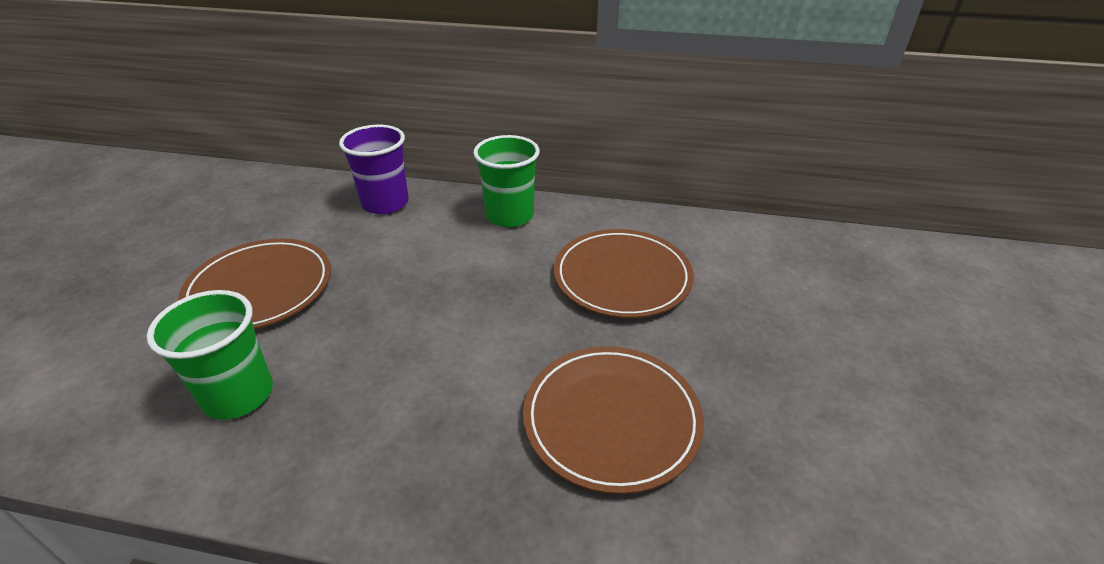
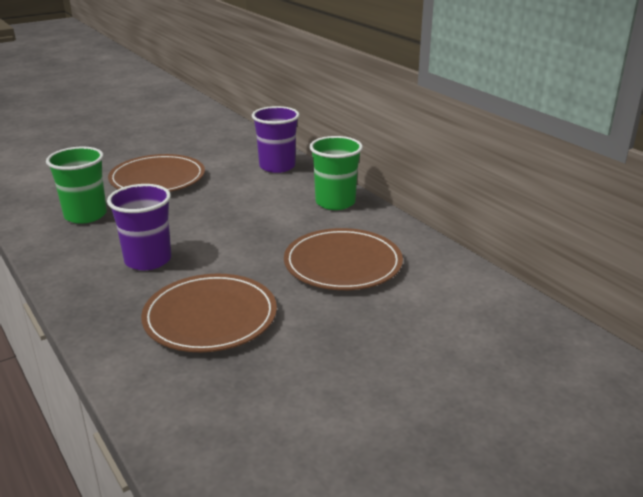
camera: 45 degrees right, 10 degrees down
(430, 401) = (148, 260): none -> purple cup

